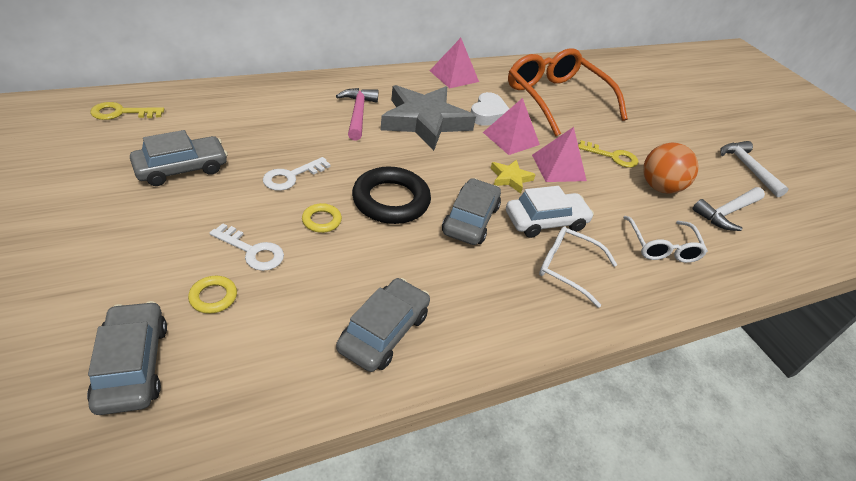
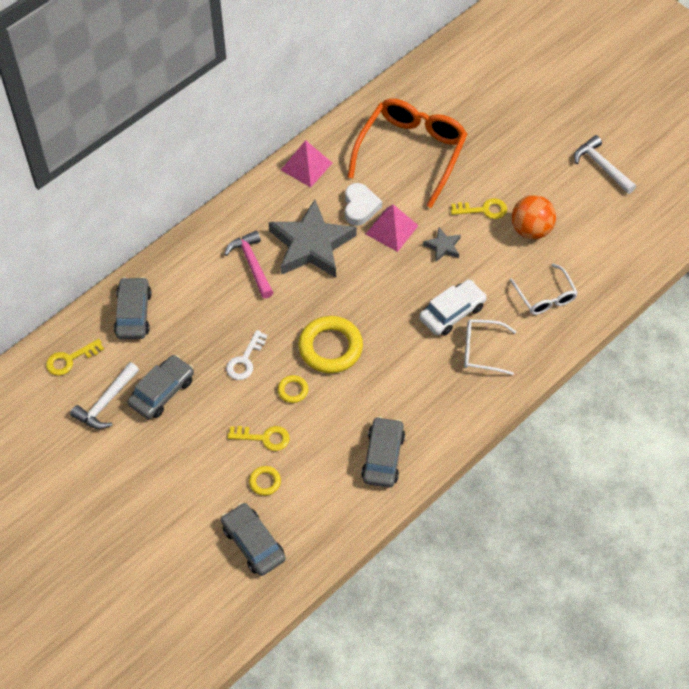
camera: 15 degrees left, 15 degrees up
(252, 251) = (264, 438): white key -> yellow key
(391, 200) = (330, 347): black ring -> yellow ring
(470, 220) = (396, 338): grey car -> grey car (133, 313)
(510, 178) = (409, 279): yellow star -> none
(556, 99) = (411, 152): orange glasses -> orange glasses turned 75 degrees clockwise
(558, 167) = (443, 247): pink pyramid -> grey star
(727, 212) = (590, 233): white hammer -> white hammer (106, 402)

